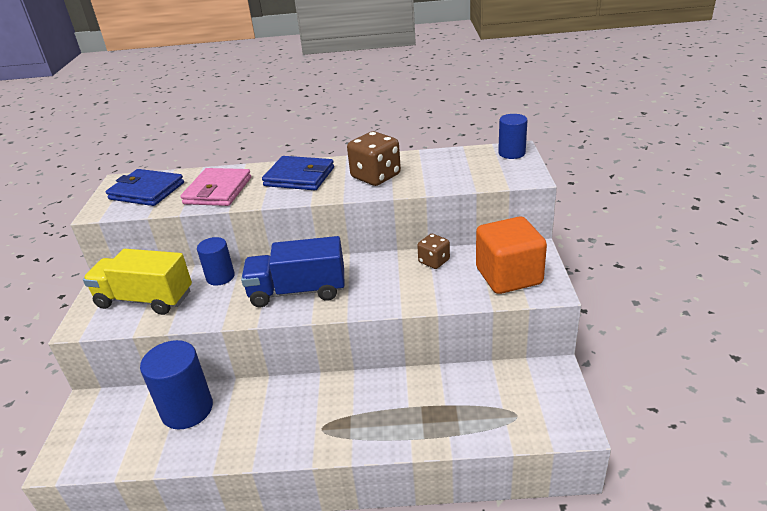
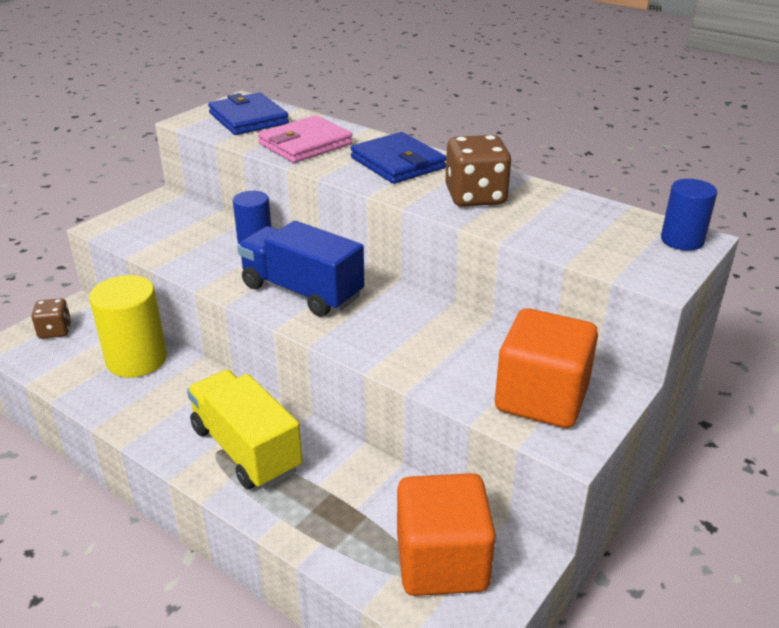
camera: 35 degrees right, 0 degrees up
(145, 299) = (173, 230): yellow truck -> yellow truck (246, 449)
(187, 409) = (137, 359): blue cylinder -> yellow cylinder
(434, 261) = (477, 334): brown dice -> brown dice (55, 331)
(522, 401) = (442, 562): none -> orange cube

